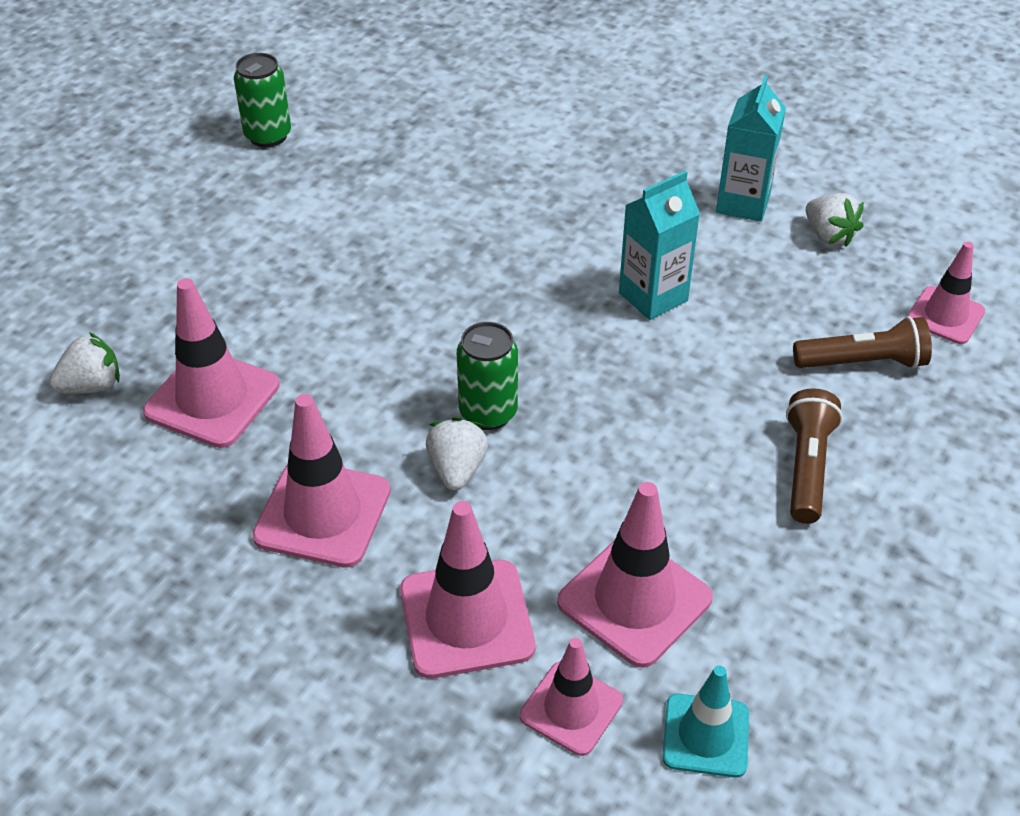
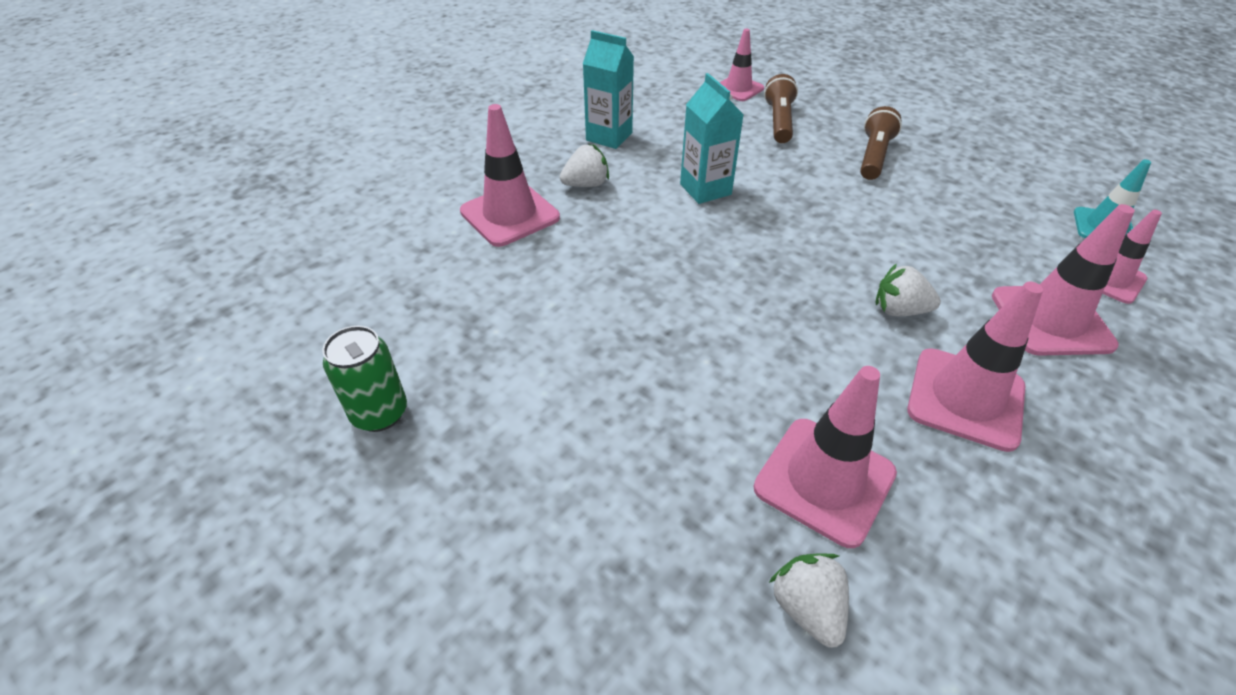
camera: 80 degrees left, 0 degrees up
(488, 413) = (833, 286): green can -> none
(634, 600) = (1006, 239): pink traffic cone -> pink traffic cone (510, 214)
(807, 467) = (873, 156): brown flashlight -> brown flashlight turned 90 degrees clockwise
(829, 235) = (653, 111): white strawberry -> white strawberry (586, 184)

